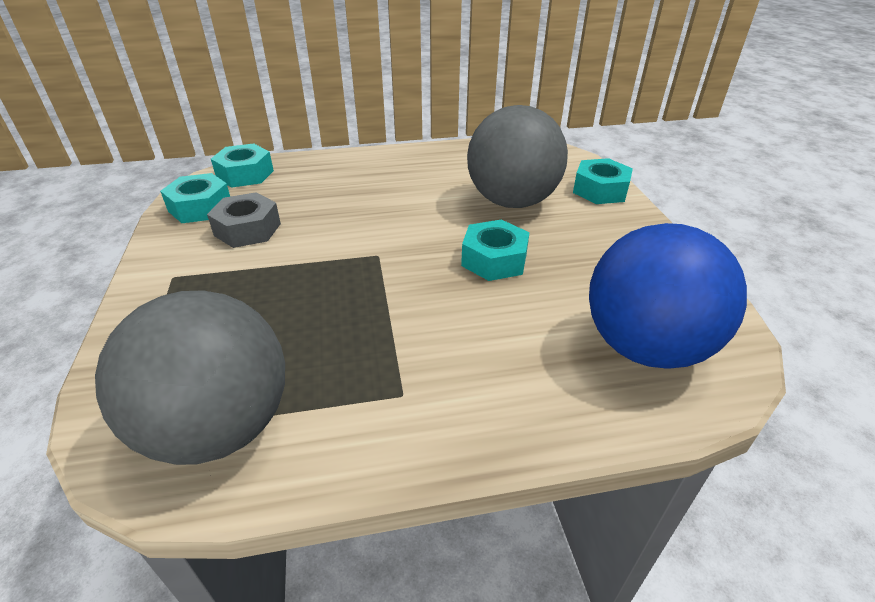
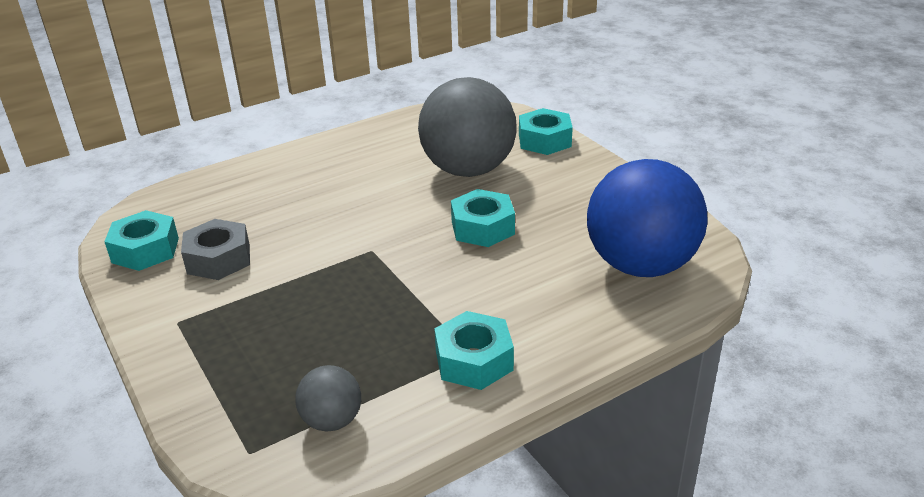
camera: 20 degrees left, 5 degrees down
(219, 427) = (332, 420): grey ball -> grey ball, size x0.46
(245, 174) = (166, 204): turquoise nut -> turquoise nut (474, 360)

